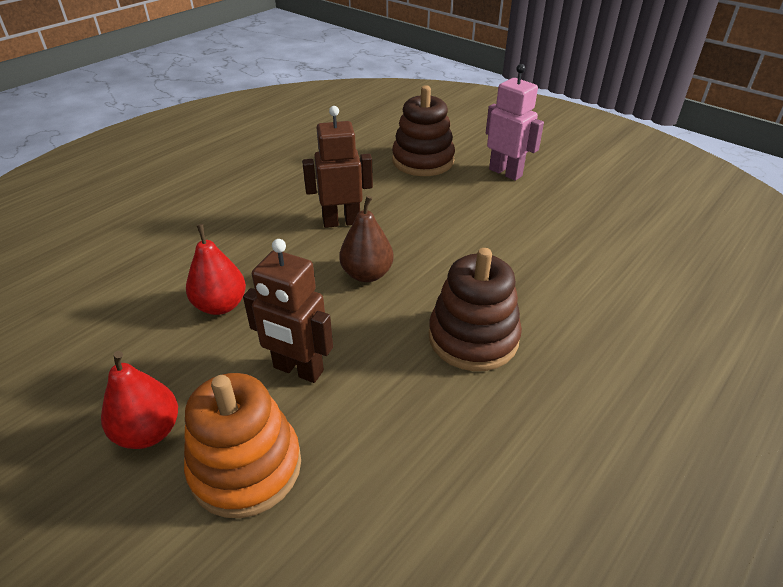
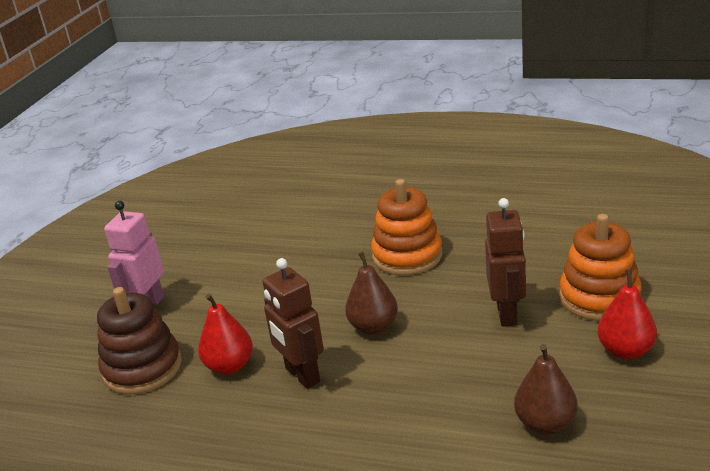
camera: 110 degrees left, 10 degrees down
(142, 323) = (545, 424): none -> brown pear
(221, 305) = (481, 389): red pear -> red pear (229, 366)
(473, 338) = (407, 256): brown stacking toy -> orange stacking toy

